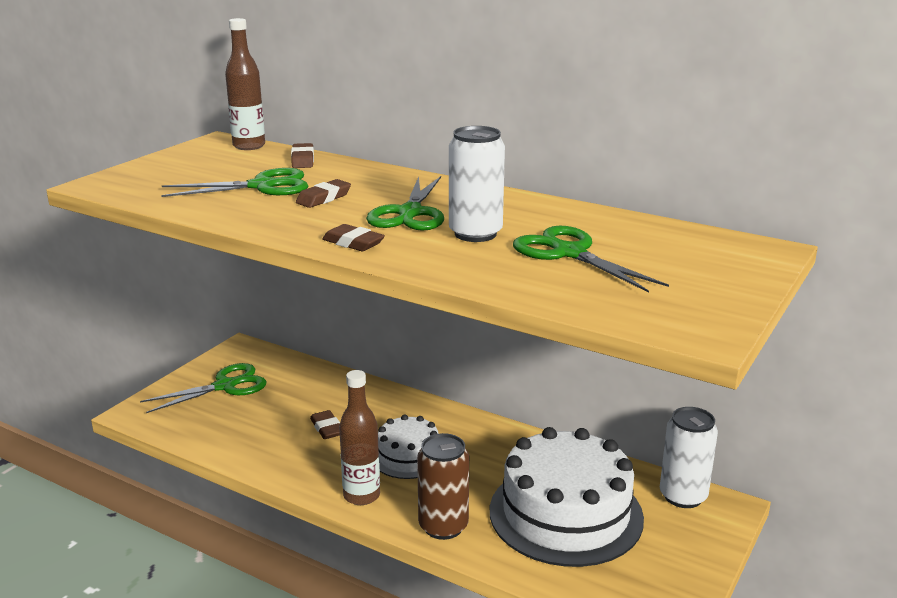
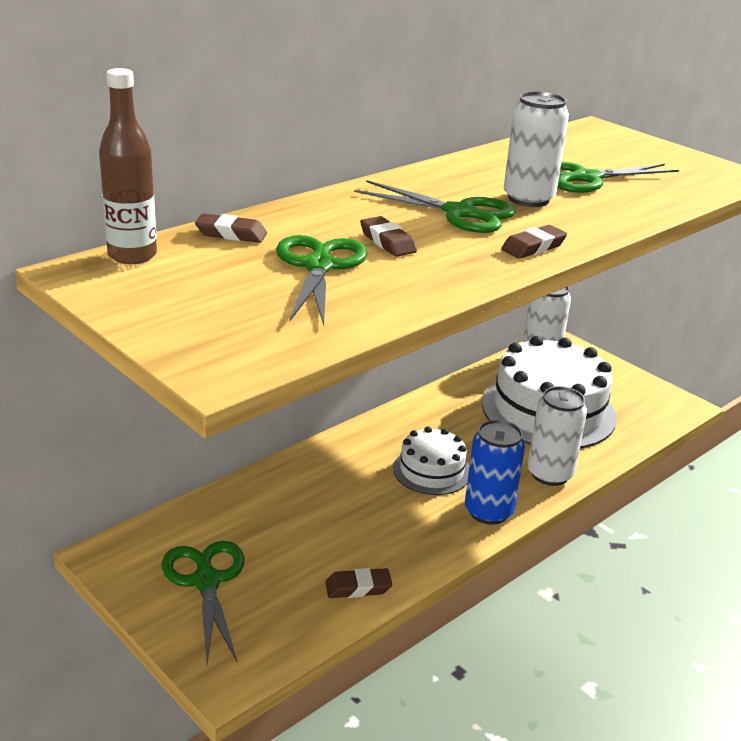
camera: 75 degrees left, 5 degrees up
(327, 428) = (354, 513): brown eraser -> brown eraser (358, 588)
(361, 495) = (488, 512): brown bottle -> blue can
(443, 526) = (550, 474): brown can -> white can

